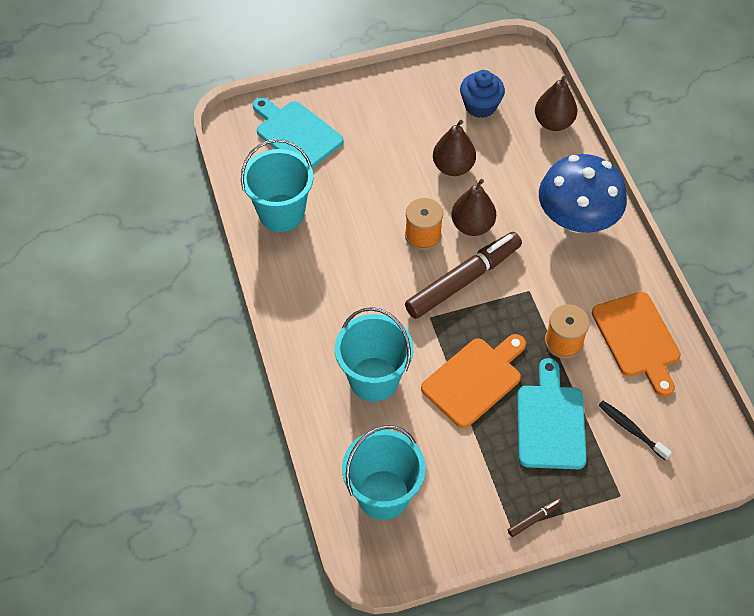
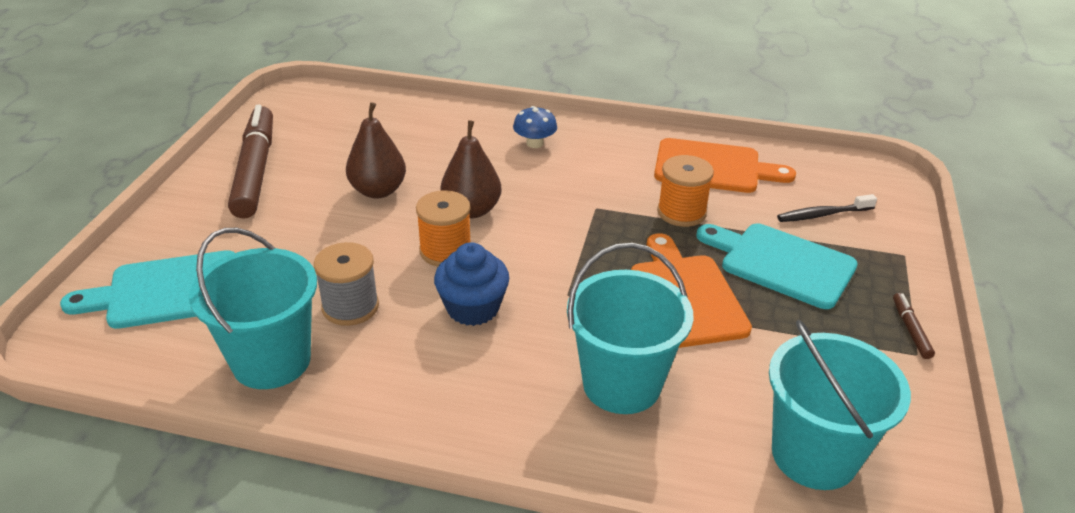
camera: 60 degrees left, 20 degrees down
(343, 220) = (350, 307): none -> grey spool
(463, 280) = (539, 247): brown marker -> brown marker (255, 170)
(480, 106) = (323, 141): blue cupcake -> blue cupcake (473, 308)
(553, 122) = (403, 109): brown pear -> none
(576, 219) = (534, 143): blue mushroom -> blue mushroom, size x0.42

